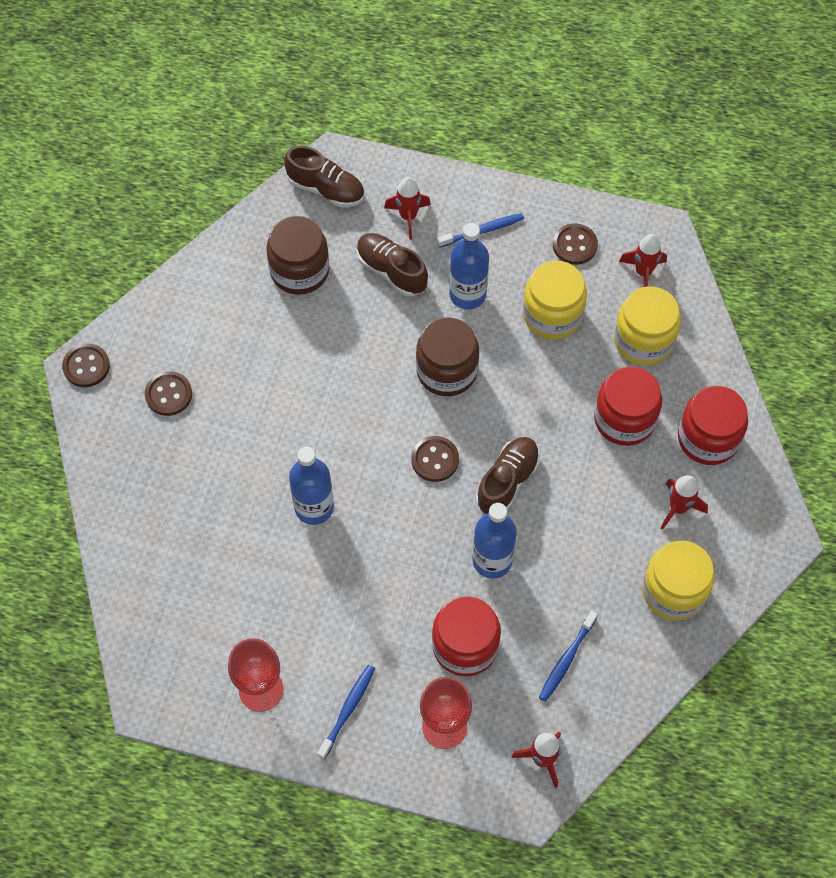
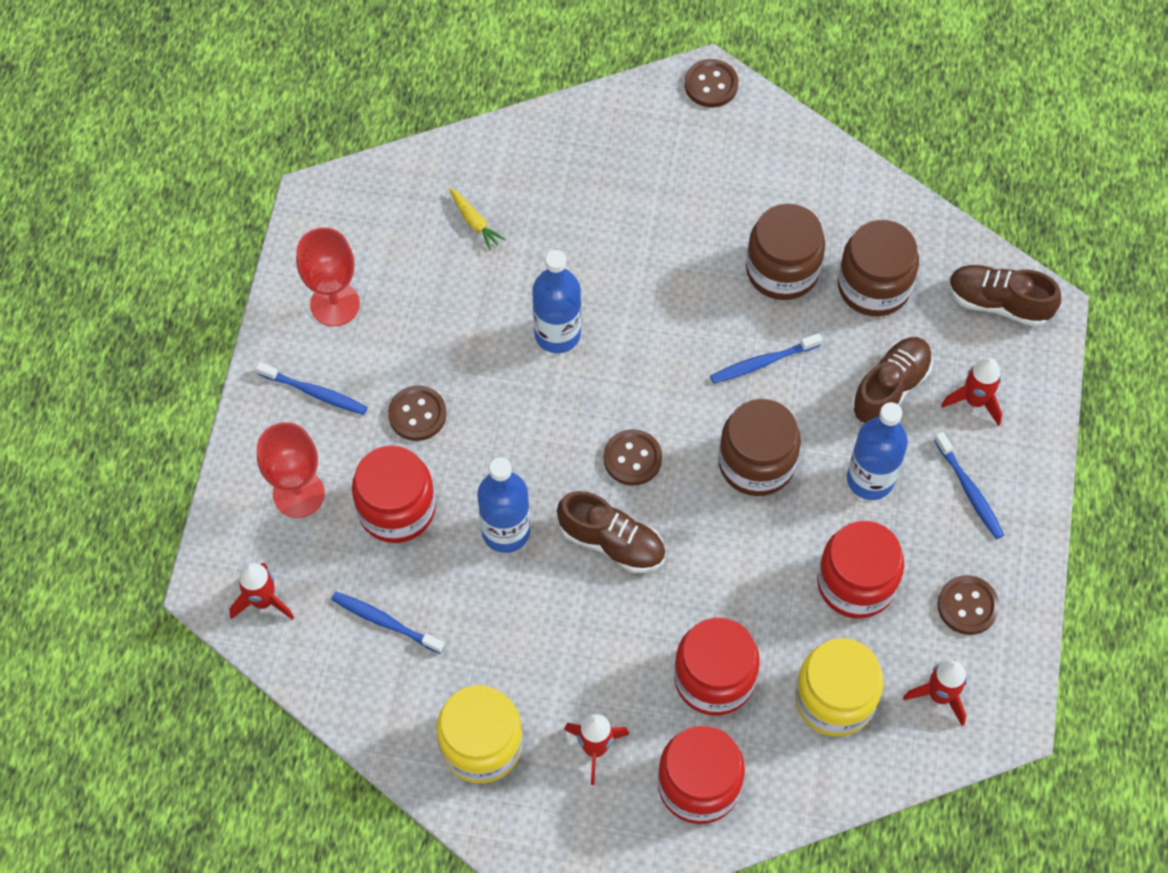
camera: 85 degrees right, 0 degrees up
(168, 394) = (685, 170): brown button -> brown button (417, 414)
(194, 566) = (474, 222): none -> yellow carrot
(276, 333) = (782, 270): none -> brown jar
(326, 189) = (998, 303): brown shoe -> brown shoe turned 90 degrees clockwise
(358, 356) = (763, 362): none -> blue toothbrush
(552, 315) = (856, 583): yellow jar -> red jar

